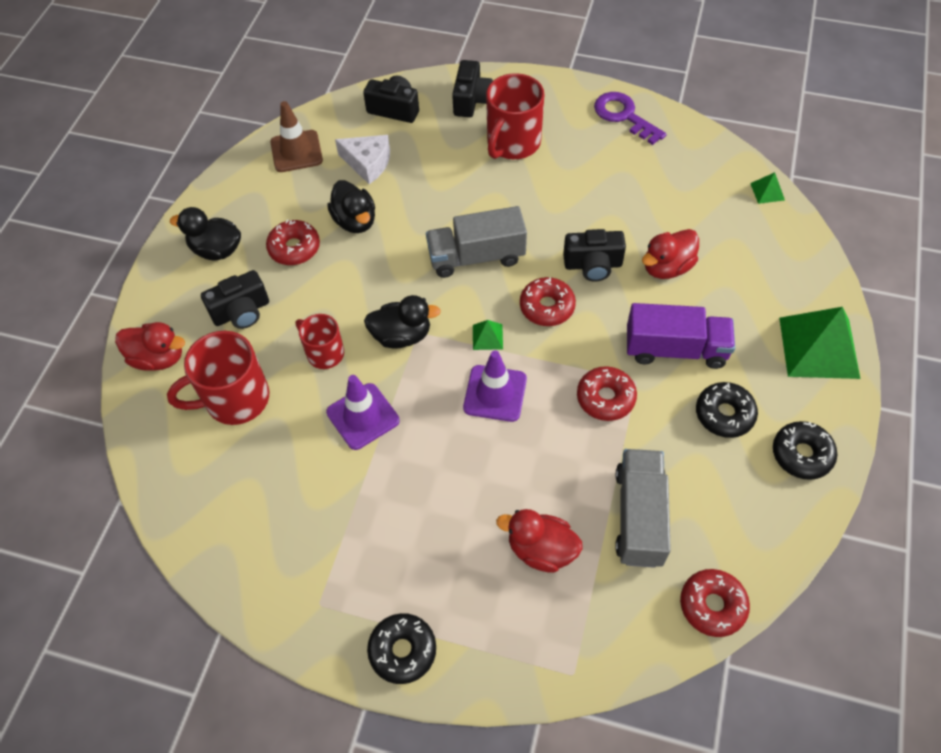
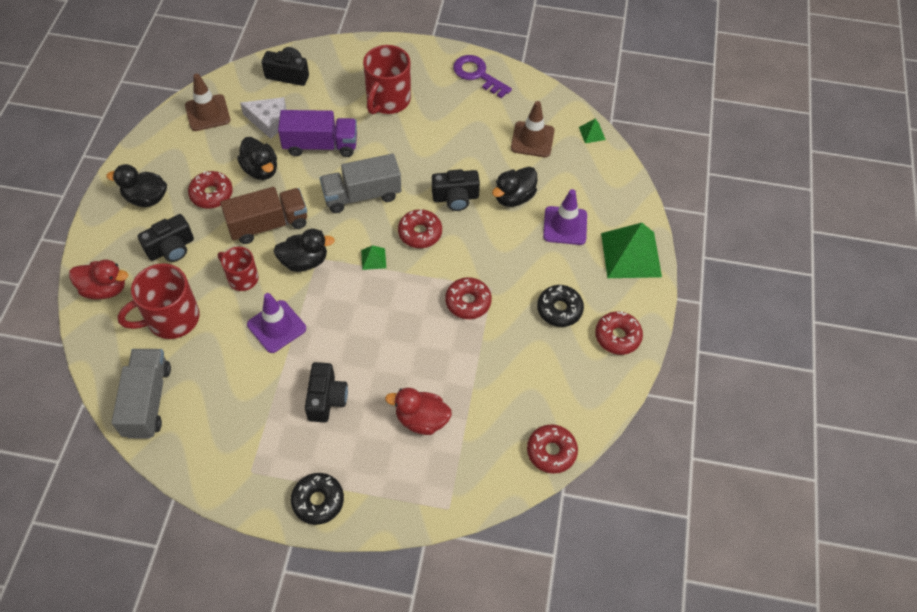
camera: 10 degrees left, 0 degrees up
(360, 288) = (268, 224): none -> brown truck
(471, 100) = (352, 65): black camera -> black camera (326, 399)
(495, 393) = (381, 303): purple traffic cone -> purple traffic cone (565, 226)
(639, 516) = (495, 390): grey truck -> grey truck (147, 401)
(667, 267) = (514, 197): red duck -> black duck
(675, 349) = (521, 261): purple truck -> purple truck (320, 145)
(691, 196) = (532, 139): none -> brown traffic cone
(801, 454) = (617, 336): black donut -> red donut

